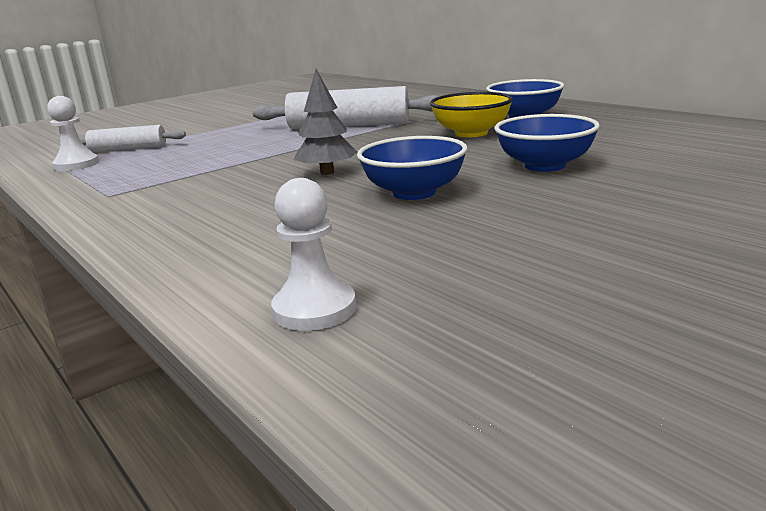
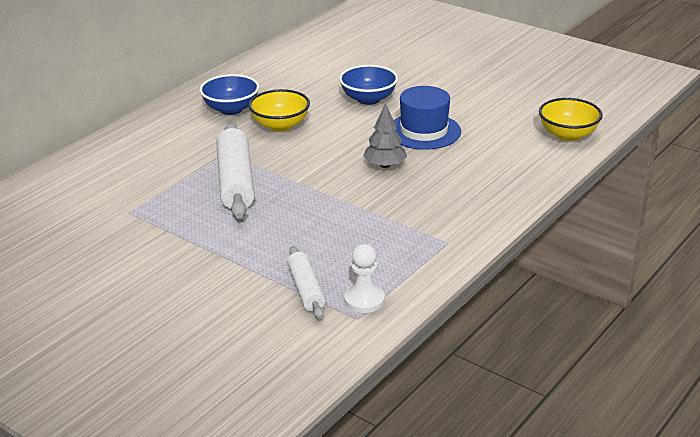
camera: 105 degrees left, 10 degrees up
(314, 309) = (568, 135): white pawn -> yellow bowl
(414, 193) = (424, 131): blue bowl -> blue hat

